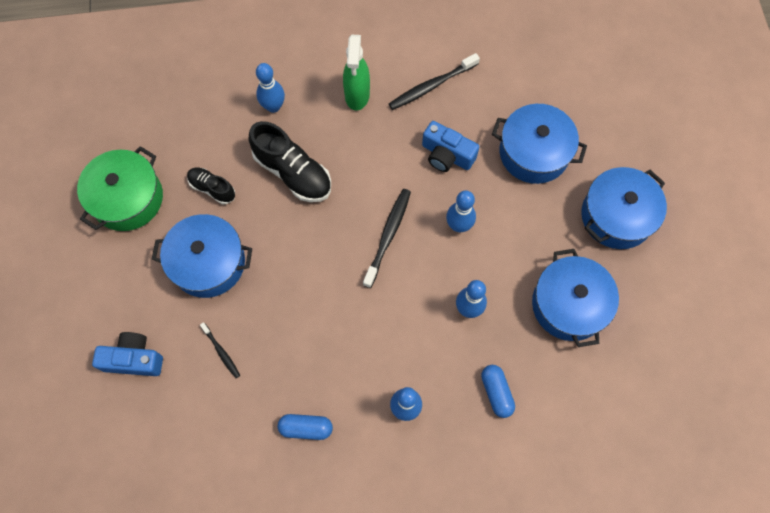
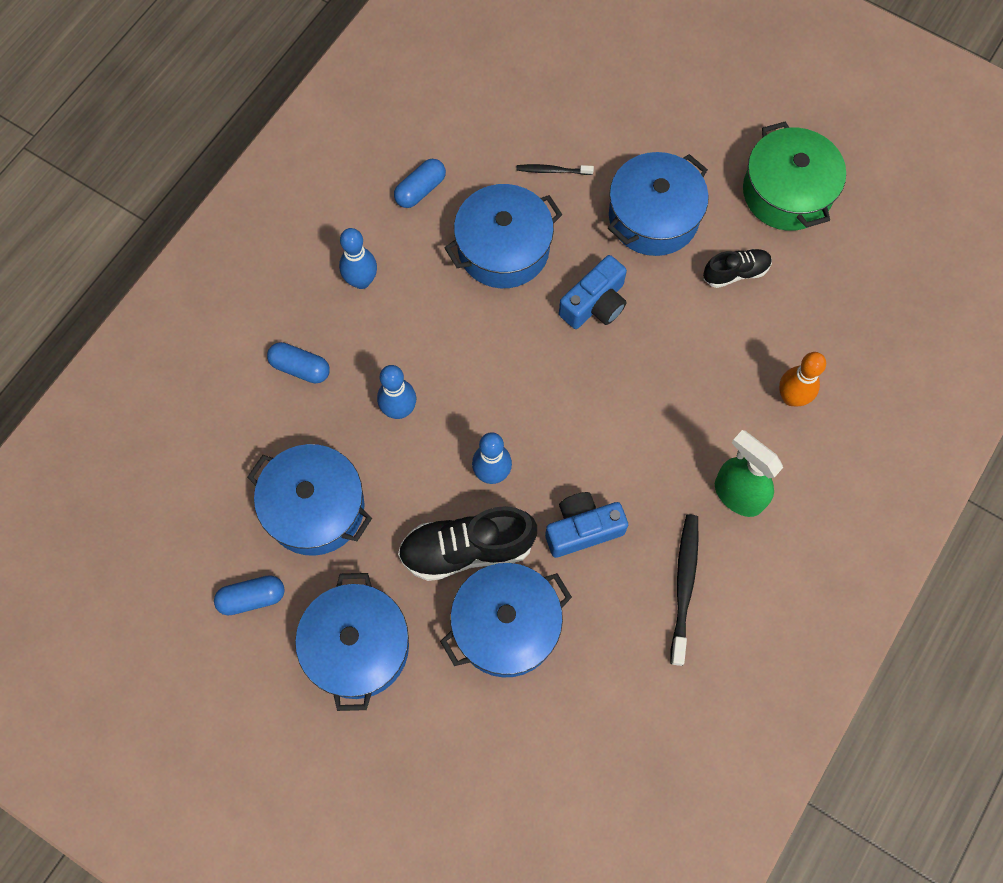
camera: 130 degrees right, 0 degrees up
(134, 359) = (608, 100): blue camera -> blue camera (595, 304)
(273, 106) = (791, 397): blue bowling pin -> orange bowling pin
(293, 173) = (691, 359): black shoe -> black shoe (467, 549)
(306, 336) = (503, 249): none -> blue pot
(388, 236) = (540, 395): black toothbrush -> none
(648, 294) = (252, 598): none -> blue capsule

